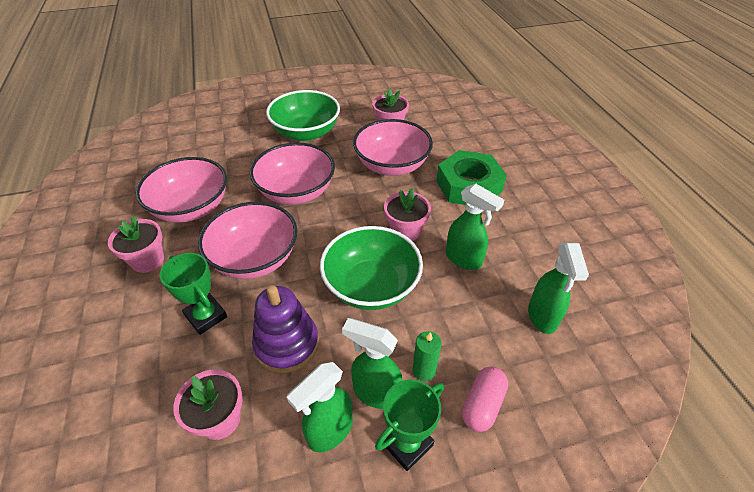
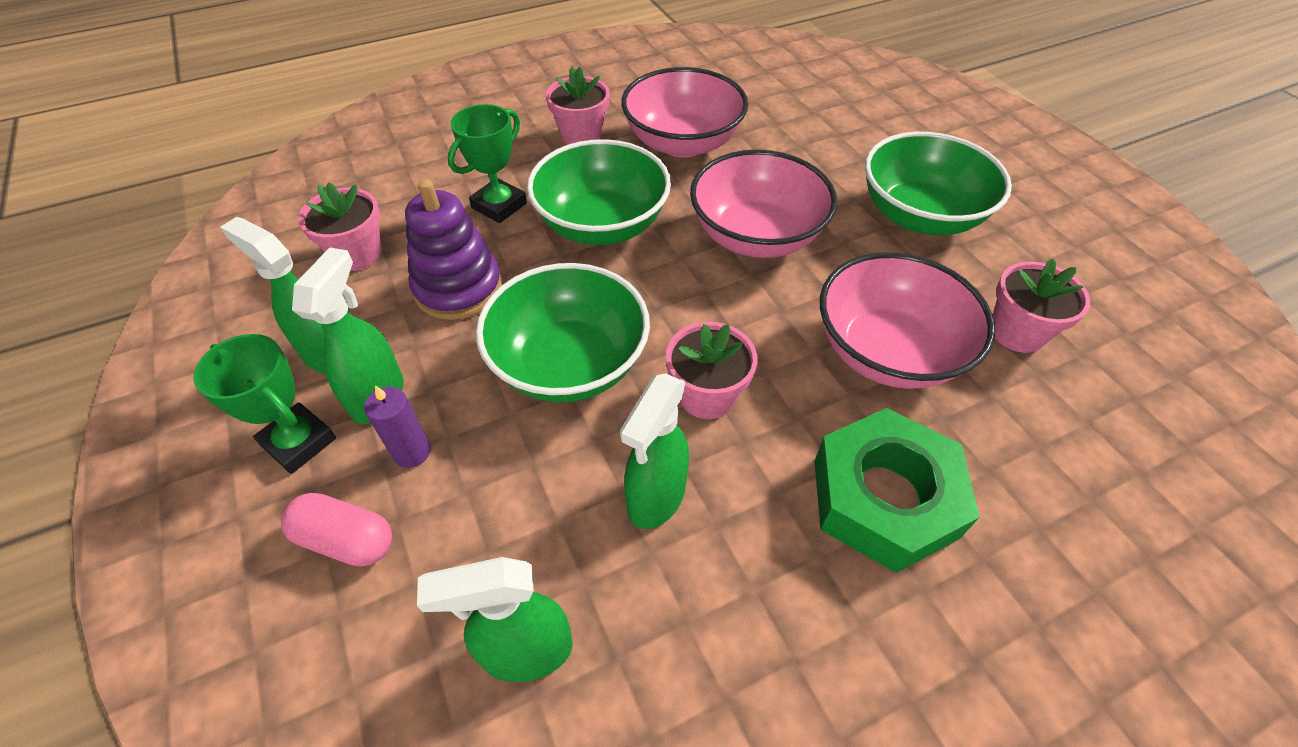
camera: 80 degrees right, 5 degrees up
(255, 259) = (602, 224): pink bowl -> green bowl
(424, 370) = (412, 452): green candle -> purple candle

